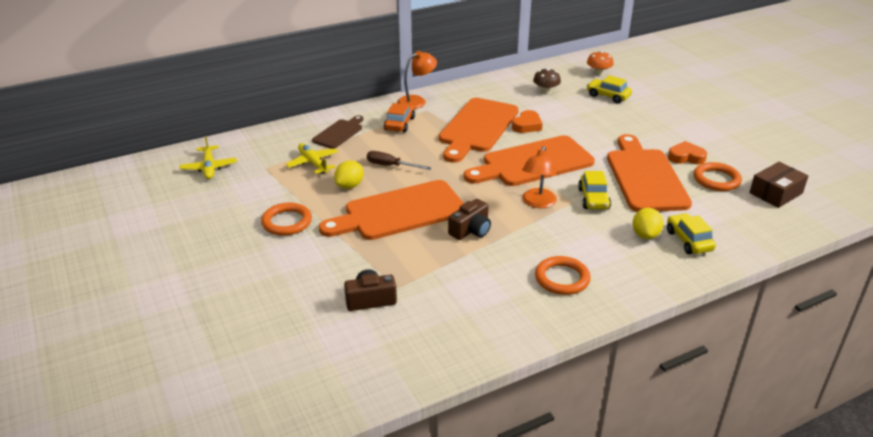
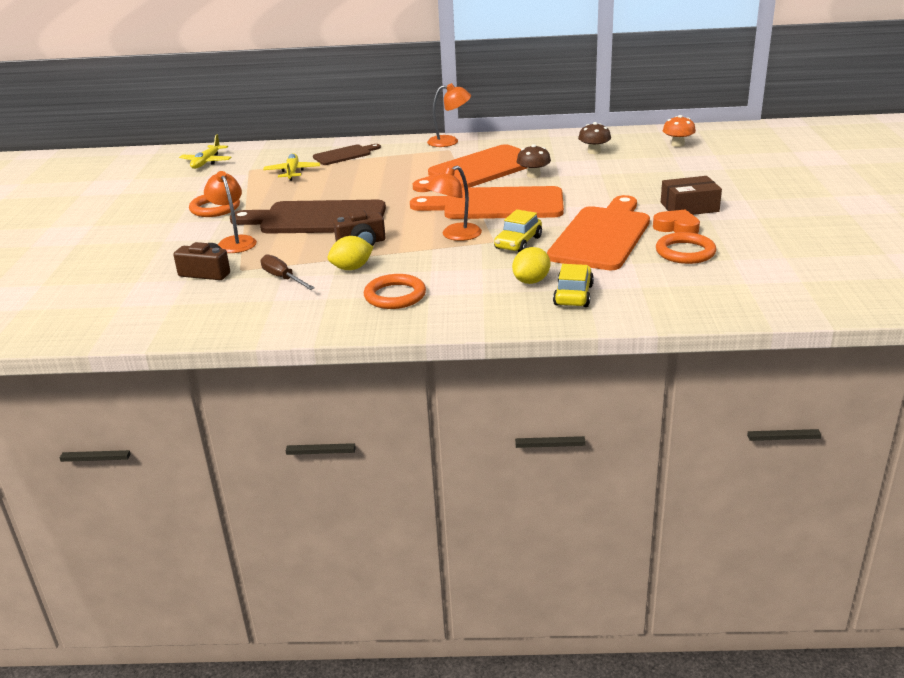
camera: 30 degrees right, 5 degrees down
(350, 186) = (301, 193): yellow lemon -> yellow lemon (352, 268)
(353, 257) = (234, 242): none -> orange lamp
(391, 166) = (356, 185): brown screwdriver -> brown screwdriver (283, 278)
(399, 124) = (408, 156): orange car -> none
(399, 212) = (317, 218): orange cutting board -> brown cutting board
(527, 125) = (533, 175): orange heart -> brown mushroom
(608, 96) = (661, 164): yellow car -> none
(776, 193) = (744, 276): brown box -> brown box (689, 207)

